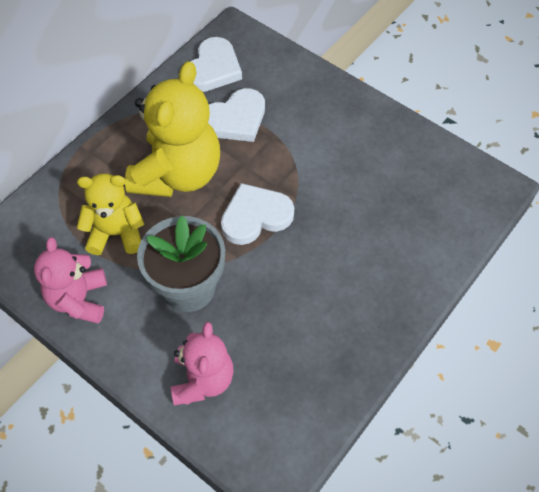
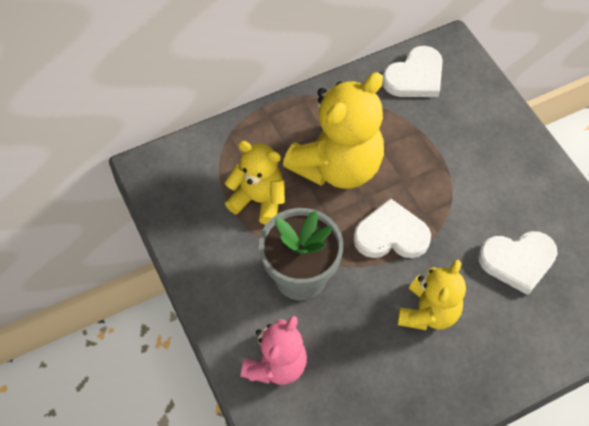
camera: 25 degrees right, 0 degrees up
(79, 299) = (201, 247): pink teddy bear -> none
(235, 119) = (414, 134): white heart -> white heart (517, 261)
(320, 272) = (428, 312): none -> yellow teddy bear

